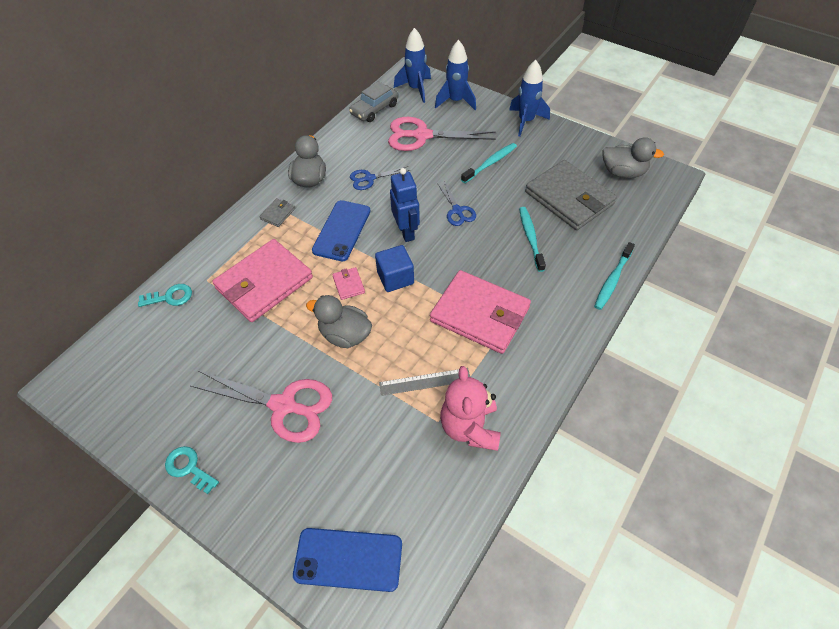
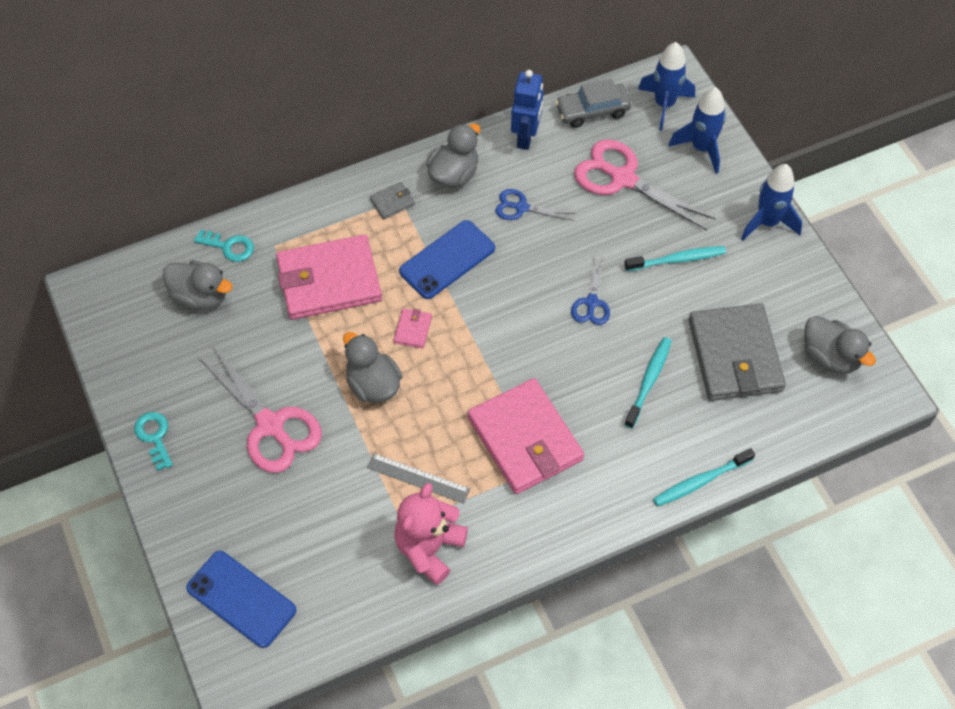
camera: 30 degrees right, 5 degrees up
(167, 342) = (200, 296): none -> grey duck
(395, 278) = (466, 348): blue cube -> none
(406, 232) = (516, 299): blue robot -> blue robot (526, 137)

